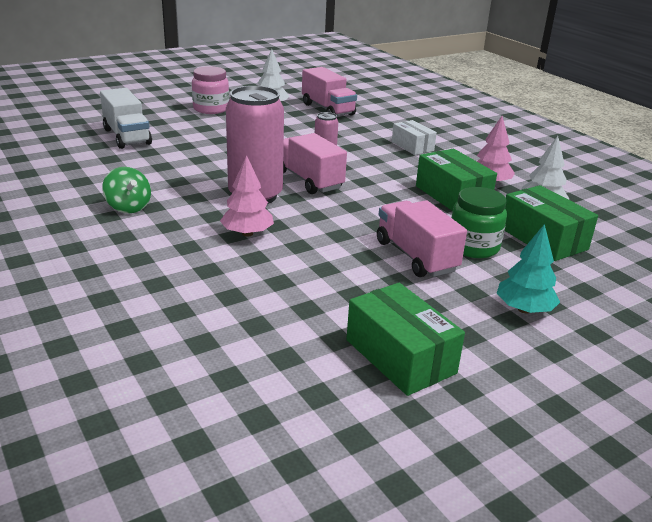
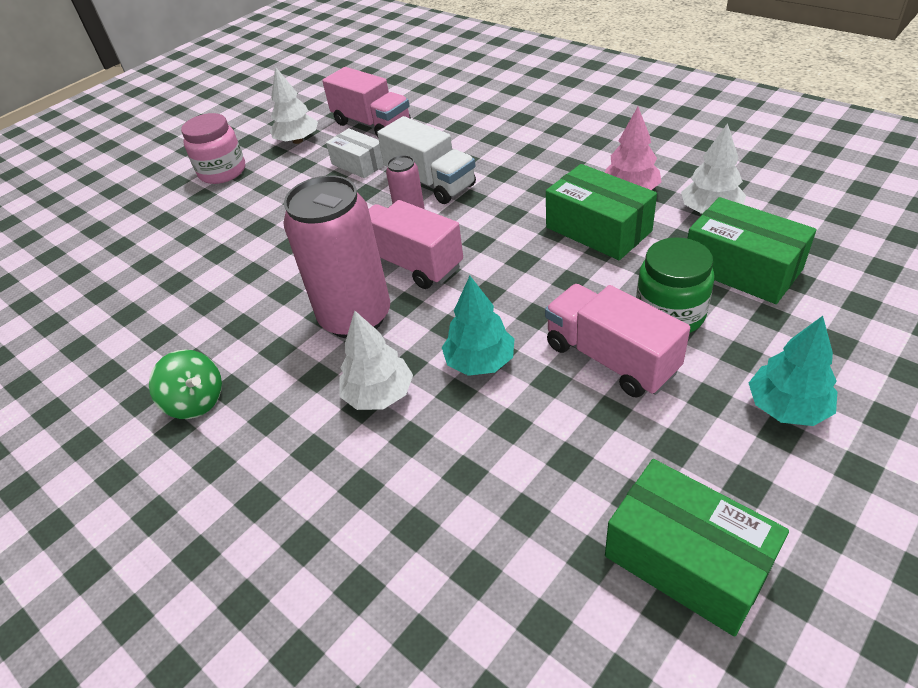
camera: 10 degrees left, 15 degrees up
(127, 136) = (133, 262): white truck -> white truck (430, 182)
(247, 233) = (379, 394): pink tree -> white tree
(324, 236) = (480, 362): none -> turquoise tree
(412, 146) = (507, 157): white box -> white box (359, 164)

